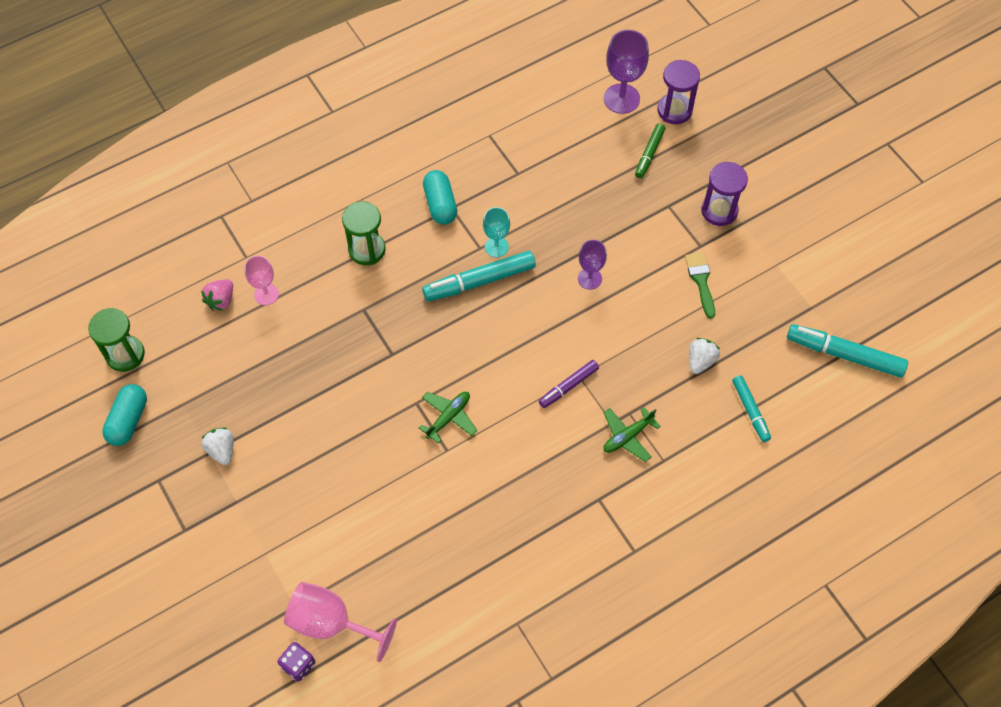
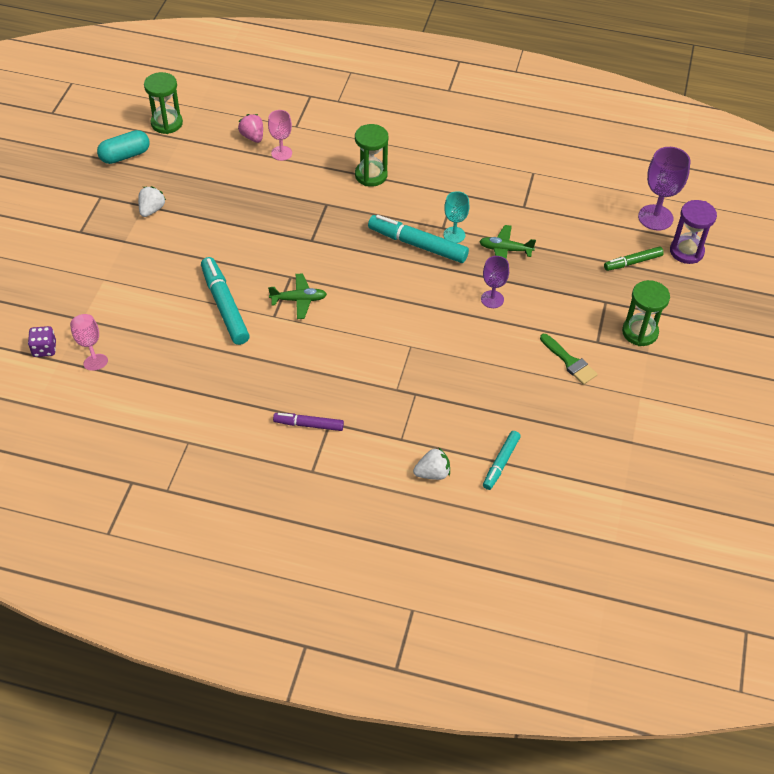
camera: 45 degrees right, 10 degrees down
(221, 300) = (252, 137): pink strawberry -> pink strawberry turned 75 degrees clockwise
(331, 623) = (89, 344): pink goblet -> pink goblet, size x0.62
(440, 204) = (449, 186): turquoise capsule -> none
(568, 386) = (395, 346): purple marker -> purple marker (308, 425)
(627, 436) = (396, 405): green plane -> green plane (505, 250)
(700, 361) = (505, 406): white strawberry -> white strawberry (432, 473)
(701, 281) = (569, 361): green brush -> green brush turned 105 degrees clockwise
(719, 211) = (640, 332): purple hourglass -> green hourglass
(844, 354) = (618, 490): turquoise marker -> turquoise marker (225, 306)

